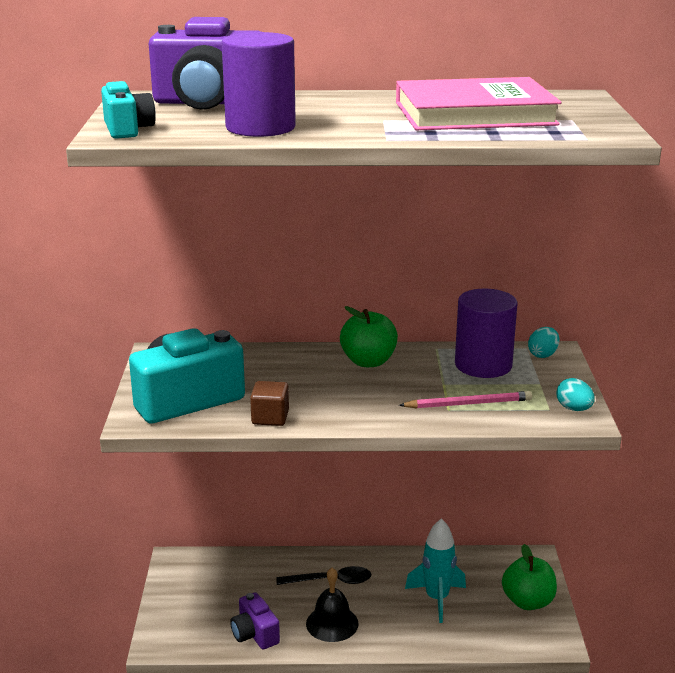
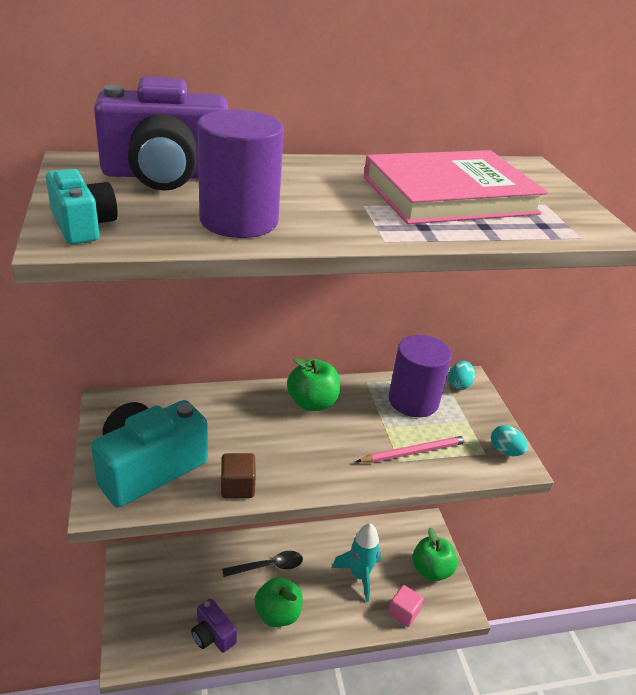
camera: 15 degrees left, 10 degrees up
(332, 623) = (277, 614): black bell -> green apple
(483, 637) = (403, 613): none -> pink cube

